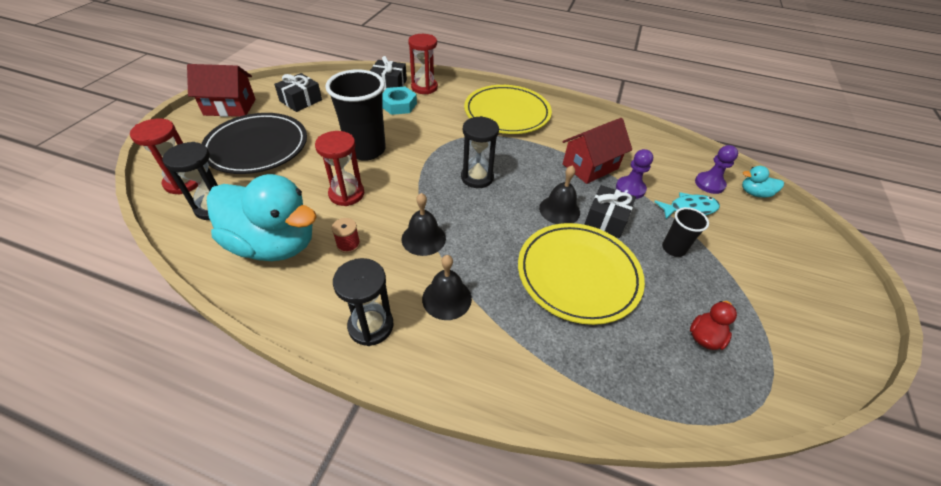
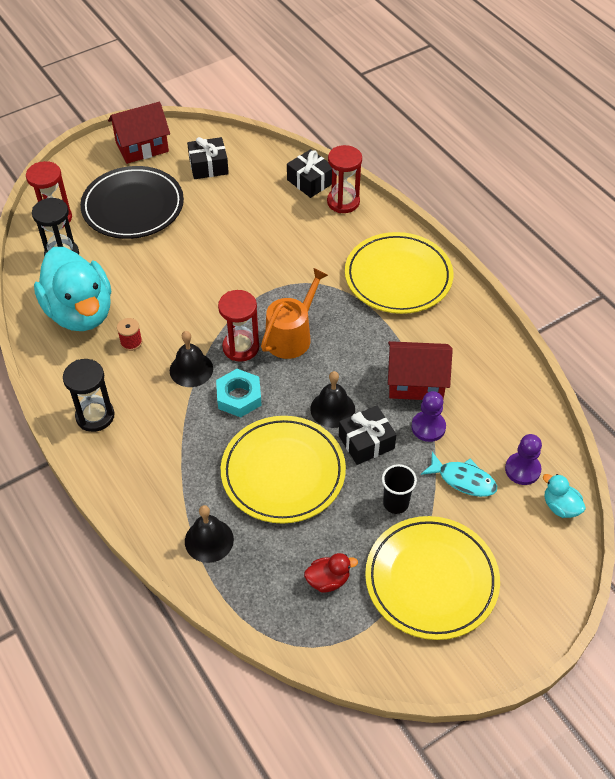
camera: 40 degrees right, 5 degrees up
(230, 107) = (142, 147): red house -> red house turned 60 degrees counterclockwise
(346, 194) = (166, 294): red hourglass -> red hourglass (241, 347)
(366, 150) = (220, 255): black cup -> none
(398, 105) = (296, 214): turquoise nut -> turquoise nut (239, 397)
(447, 298) = (163, 428): black bell -> black bell (209, 540)
(477, 177) = (291, 336): black hourglass -> orange watering can
(758, 287) = (431, 580): none -> yellow plate

